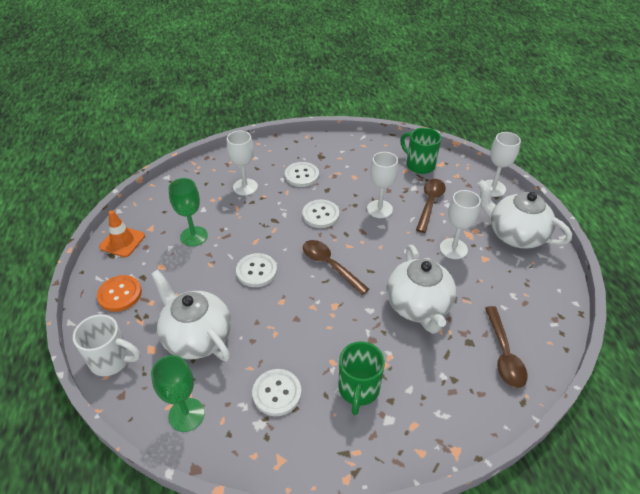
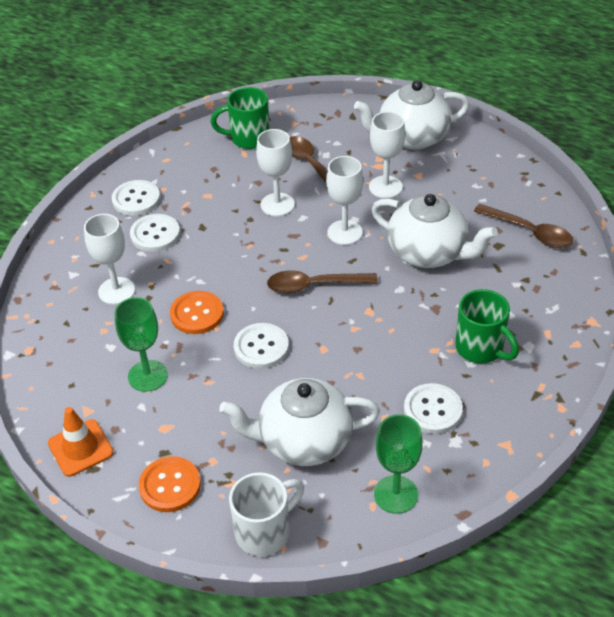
camera: 50 degrees left, 0 degrees up
(257, 228) = (197, 314): none -> orange button
(320, 215) = (235, 253): white button -> white button (136, 199)
(493, 188) = (340, 112): white goblet -> white goblet (344, 232)

